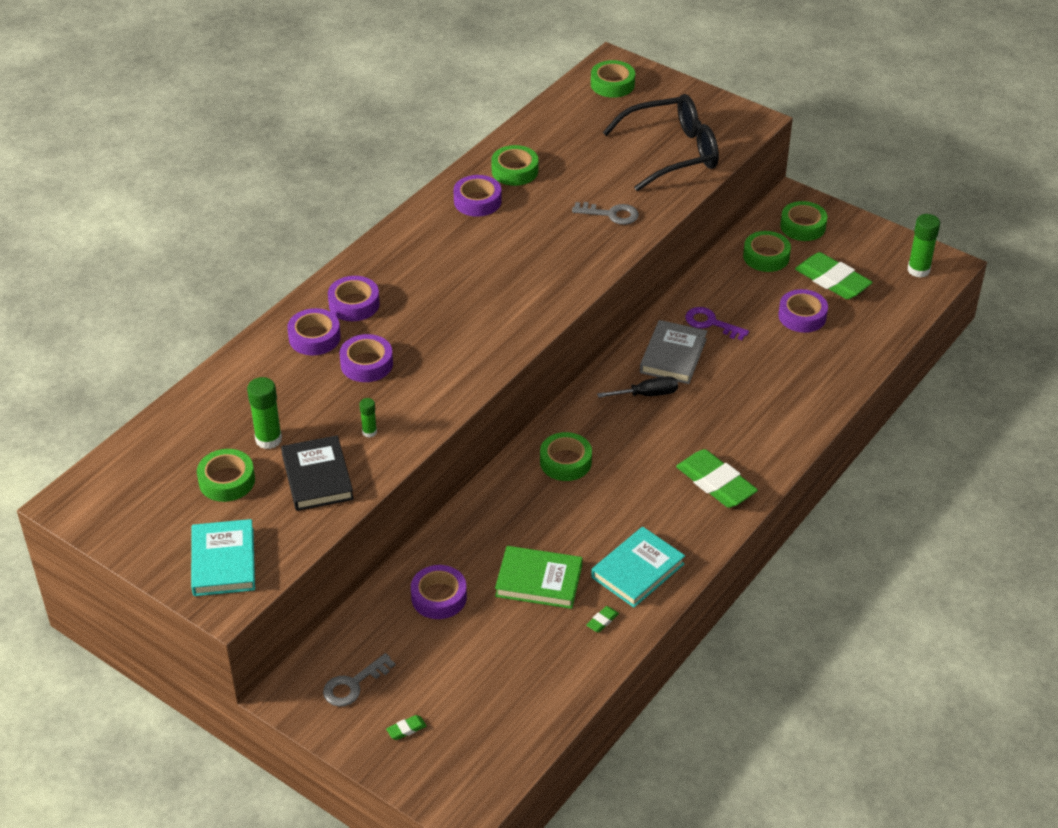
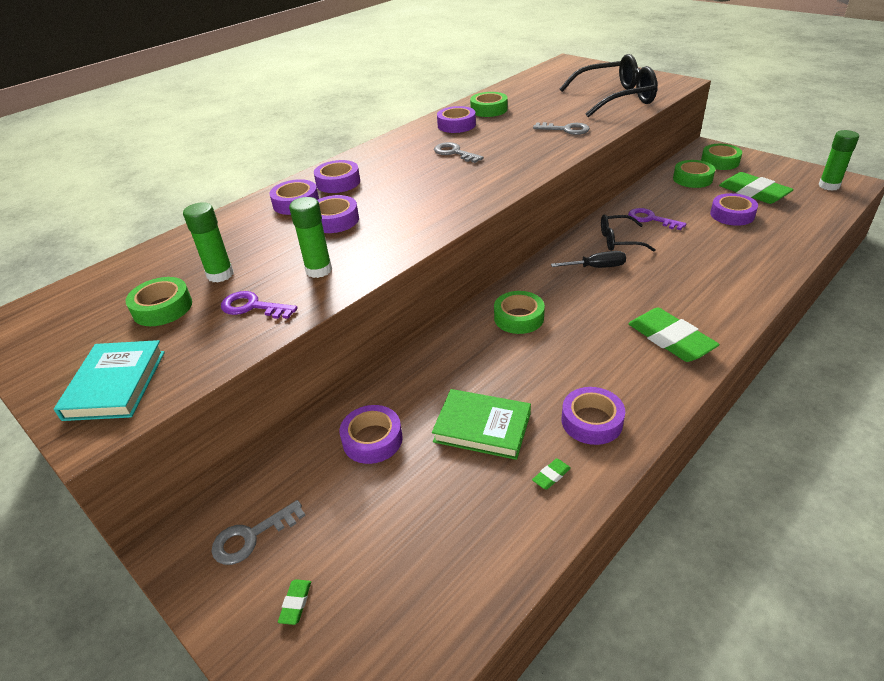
camera: 10 degrees right, 5 degrees down
(317, 477) = (252, 307): black book -> purple key
(369, 432) = (319, 270): green glue stick -> green glue stick, size x1.80
(406, 729) = (295, 603): green eraser -> green eraser turned 60 degrees counterclockwise
(482, 254) = (454, 153): none -> grey key
(612, 84) = (567, 69): green tape -> none
(637, 570) = (592, 421): turquoise book -> purple tape
(673, 356) = (619, 240): grey book -> black glasses

